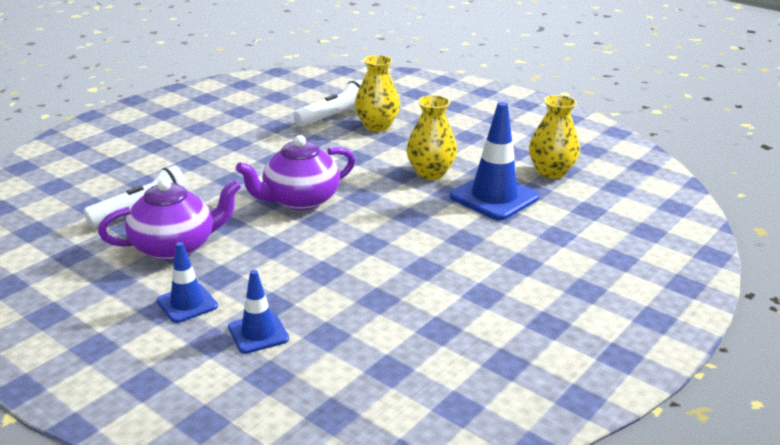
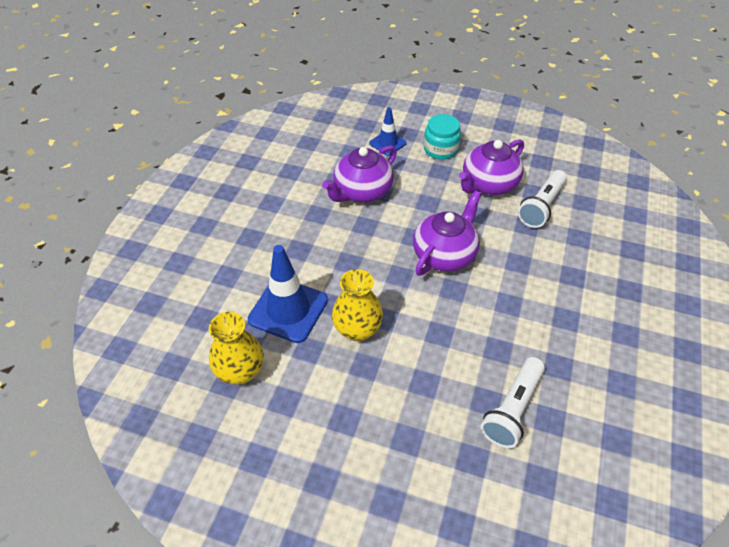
camera: 160 degrees right, 20 degrees up
(187, 303) = (440, 149): blue traffic cone -> turquoise jar
(348, 277) = (362, 192): none -> purple teapot
(377, 126) = (455, 405): yellow vase -> none

